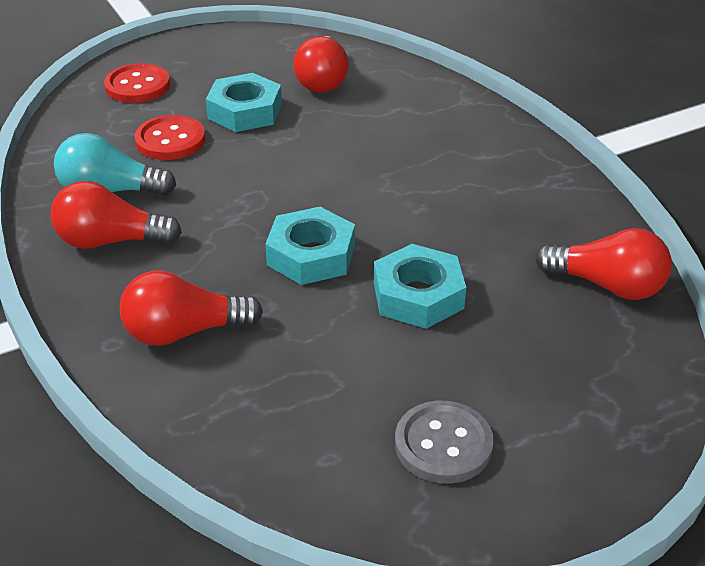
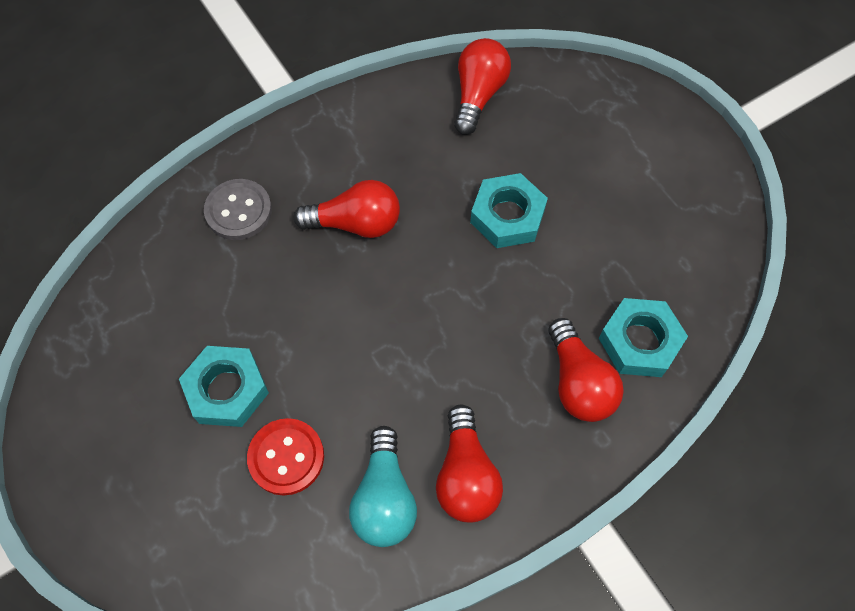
camera: 95 degrees left, 25 degrees up
(137, 86) = (166, 522): red button -> none
(311, 255) = (466, 298): turquoise nut -> turquoise nut (639, 341)
(323, 80) = (163, 318): red light bulb -> red light bulb (355, 223)
(443, 444) = (656, 196): grey button -> grey button (238, 211)

